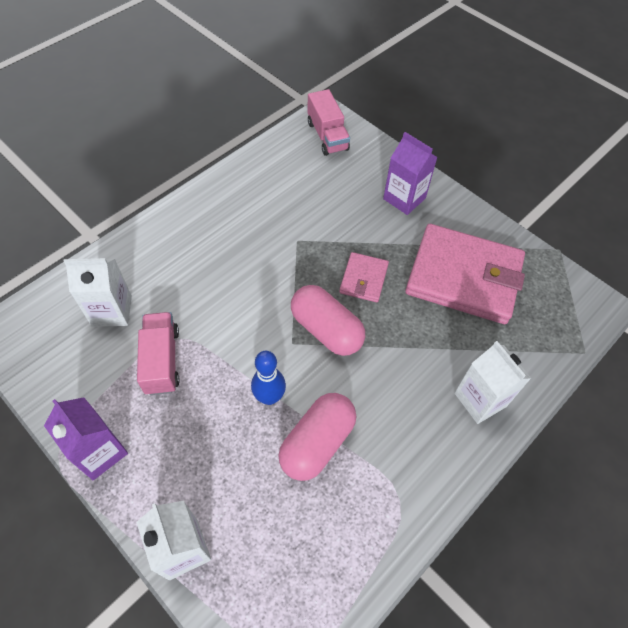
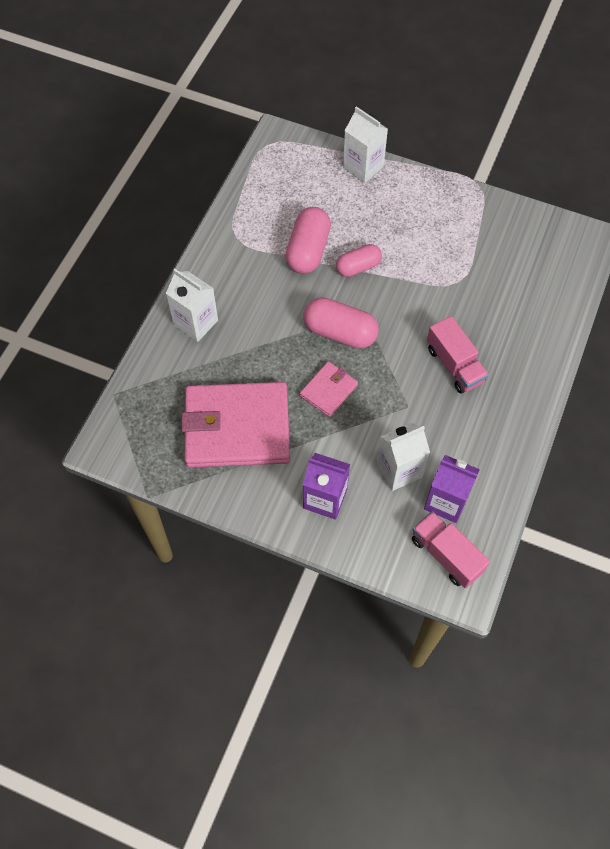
camera: 160 degrees right, 5 degrees up
(100, 452) = (452, 194): purple carton -> purple carton (446, 501)
(112, 311) = (520, 284): white carton -> white carton (399, 470)
(162, 361) = (454, 263): pink truck -> pink truck (454, 365)
(269, 397) = (358, 267): blue bowling pin -> pink capsule
(363, 279) = (328, 390): pink wallet -> pink wallet turned 45 degrees clockwise

